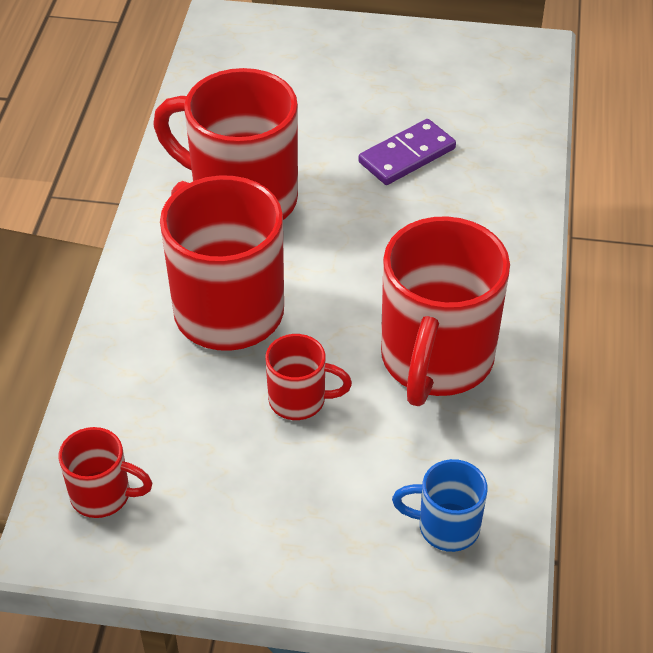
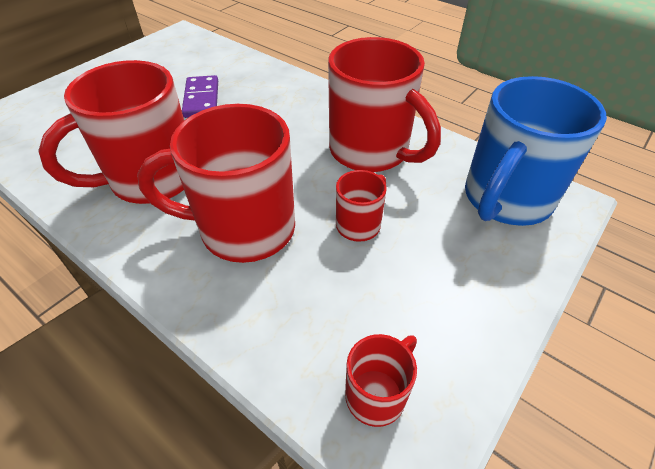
camera: 60 degrees left, 0 degrees up
(446, 527) = (505, 199): blue mug -> blue mug, size x2.07

